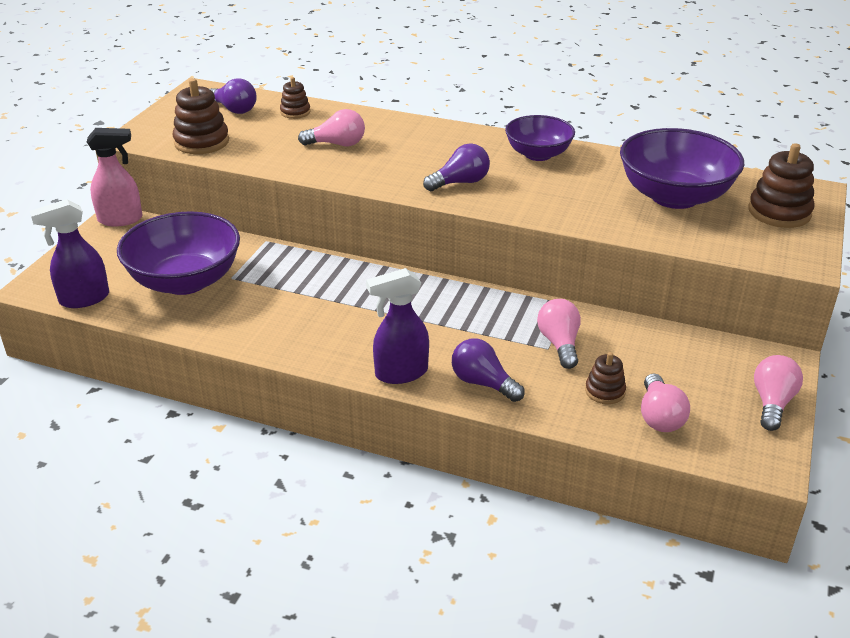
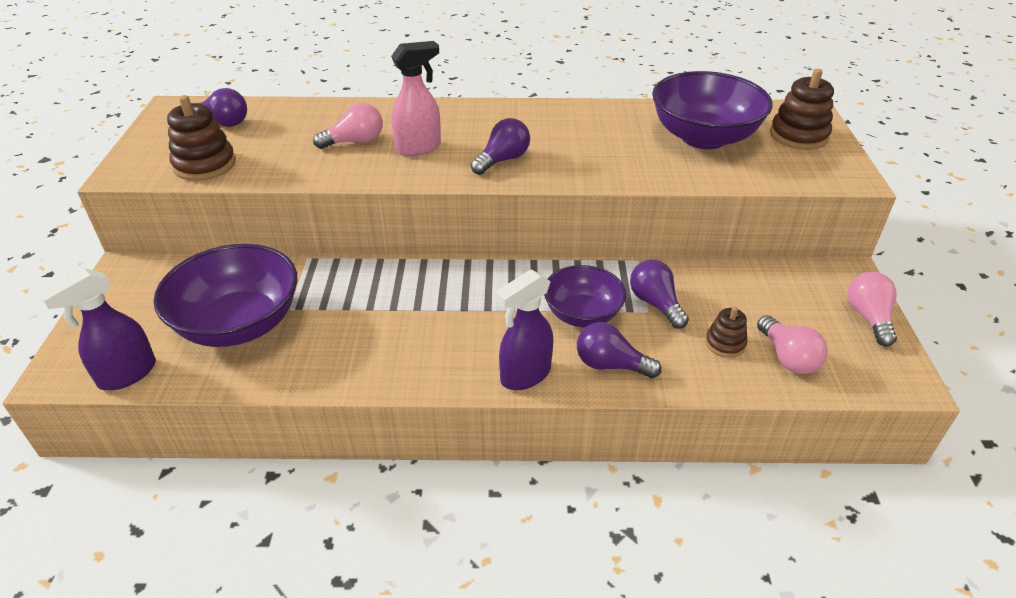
camera: 20 degrees left, 5 degrees up
(121, 219) = (130, 267): pink spray bottle -> pink spray bottle (419, 148)
(295, 112) = (291, 115): brown stacking toy -> none
(538, 154) = (557, 118): purple bowl -> purple bowl (582, 314)
(559, 344) = (655, 304): pink light bulb -> purple light bulb

